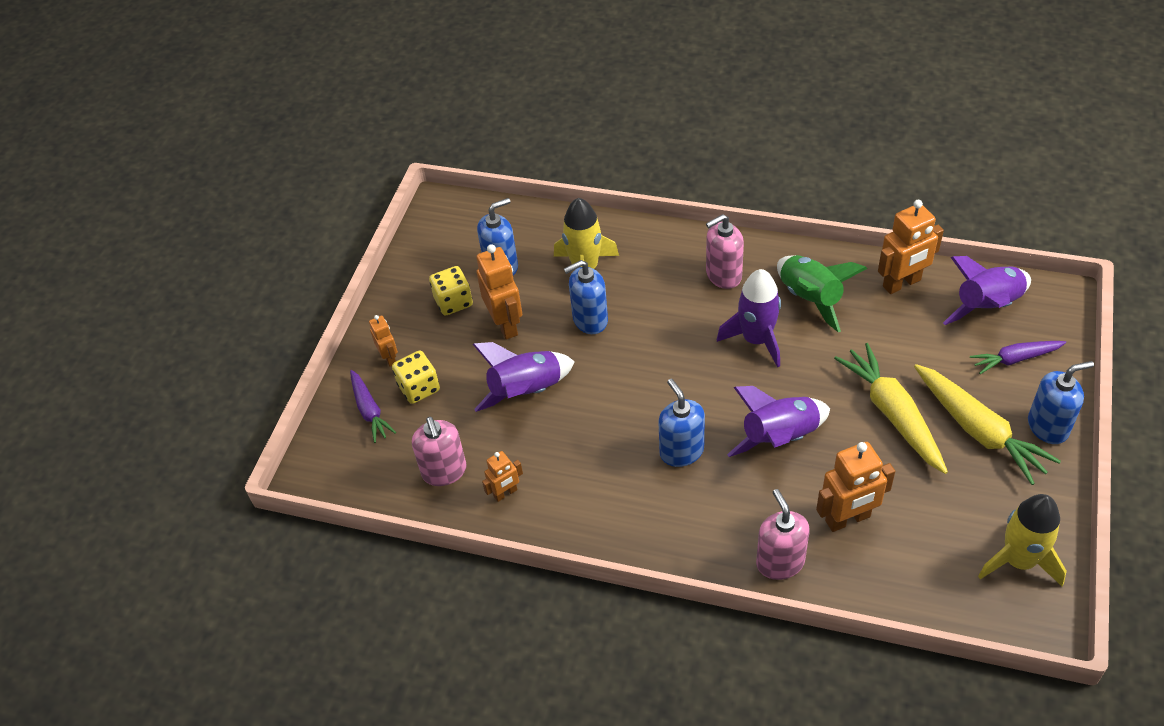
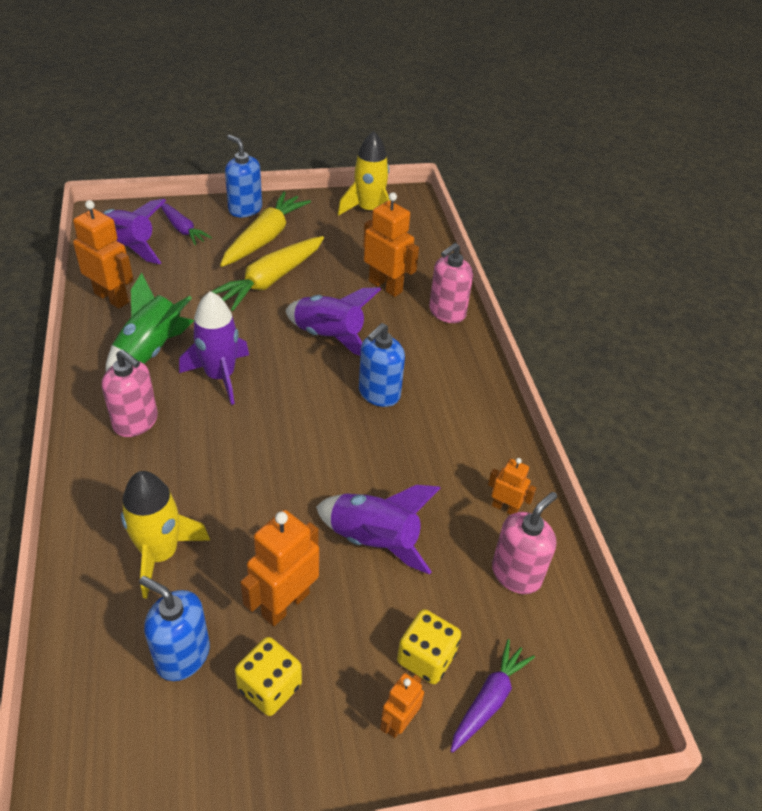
camera: 125 degrees left, 5 degrees down
(590, 320) = (245, 519): blue soap dispenser -> none

